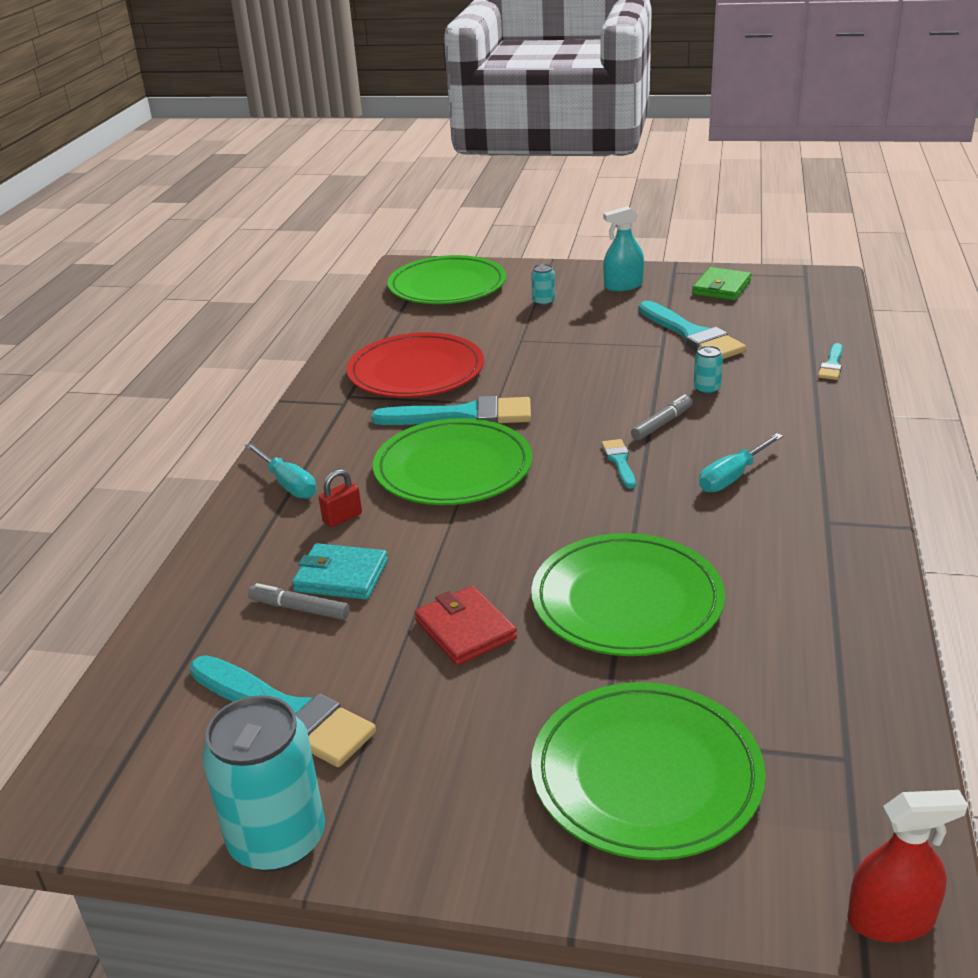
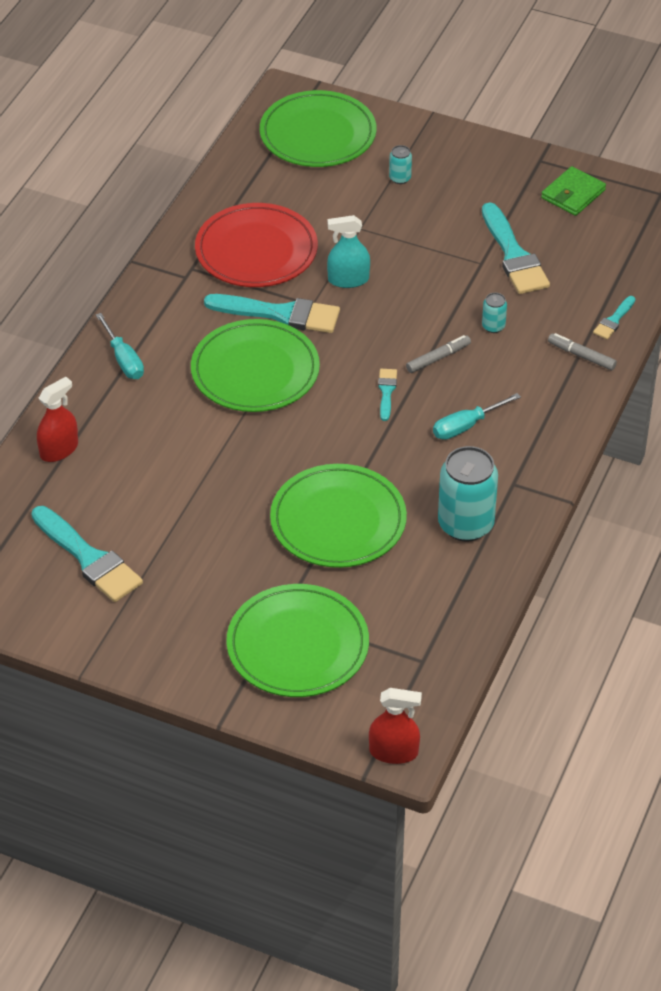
camera: 10 degrees right, 15 degrees up
(220, 588) = (59, 449): none -> red spray bottle
(277, 839) = (70, 639): turquoise can -> turquoise can (465, 524)
(299, 609) = (112, 479): grey marker -> grey marker (581, 356)
(341, 576) = (146, 457): turquoise wallet -> none
(342, 518) = (158, 403): red padlock -> none
(465, 629) = (220, 520): red wallet -> none
(623, 286) = (483, 171): turquoise spray bottle -> turquoise spray bottle (348, 279)

